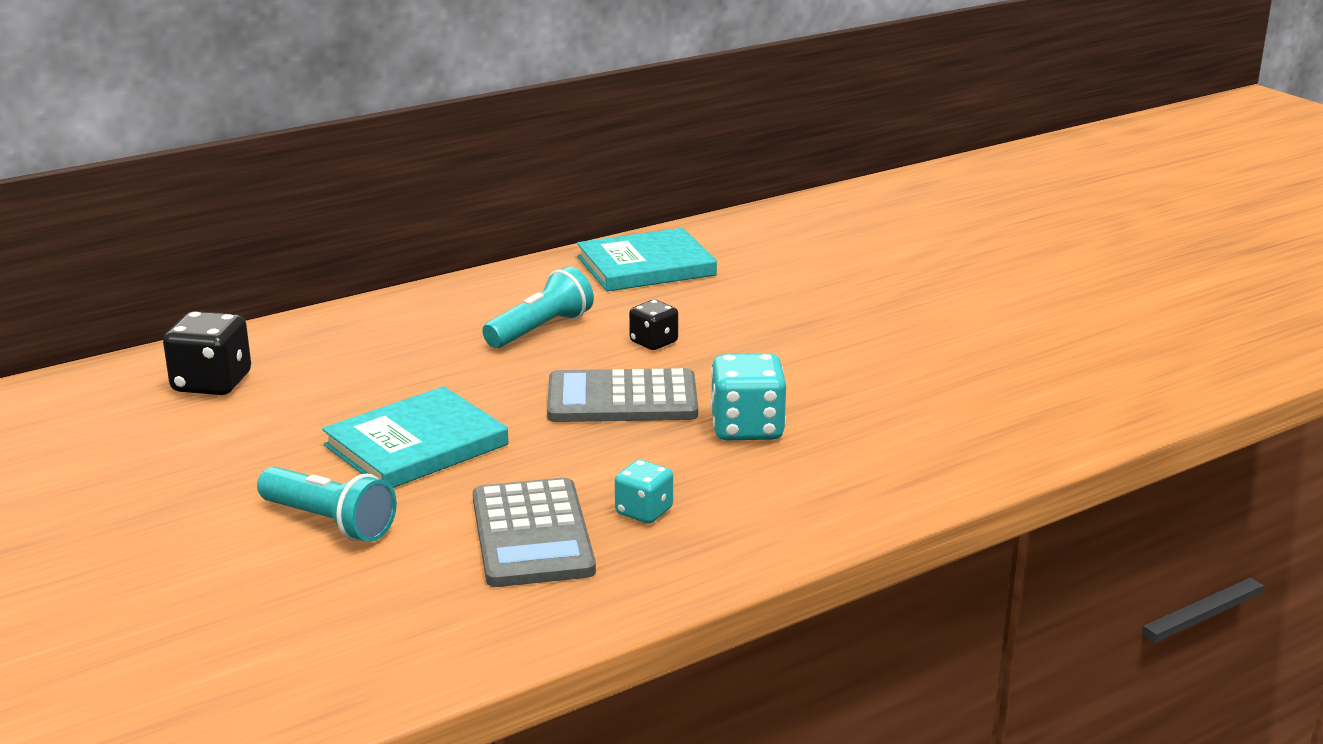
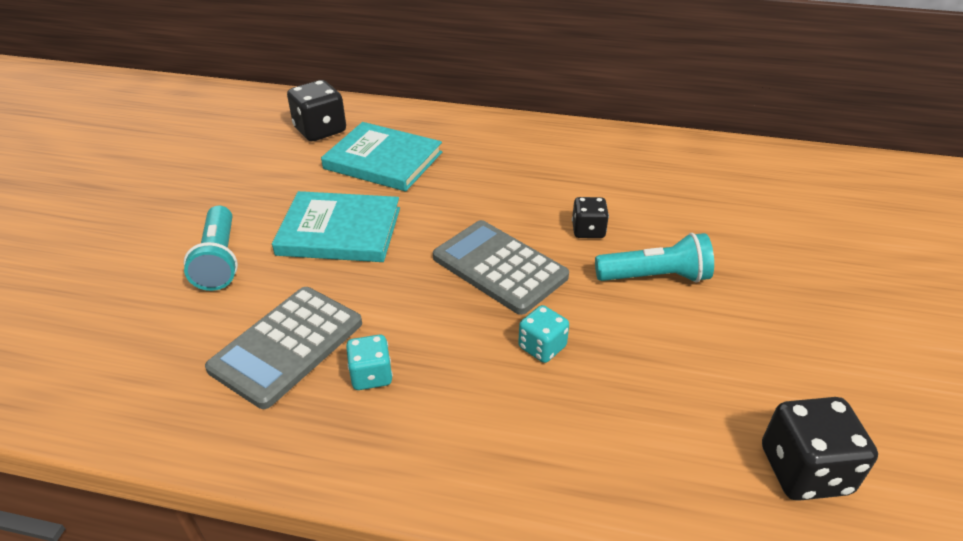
camera: 45 degrees right, 15 degrees up
(540, 329) = (533, 182): turquoise flashlight -> turquoise flashlight (655, 277)
(646, 266) = (673, 164): turquoise book -> turquoise book (383, 160)
(747, 428) = (542, 347): turquoise dice -> turquoise dice, size x0.61
(1013, 402) = (804, 470): none -> black dice

